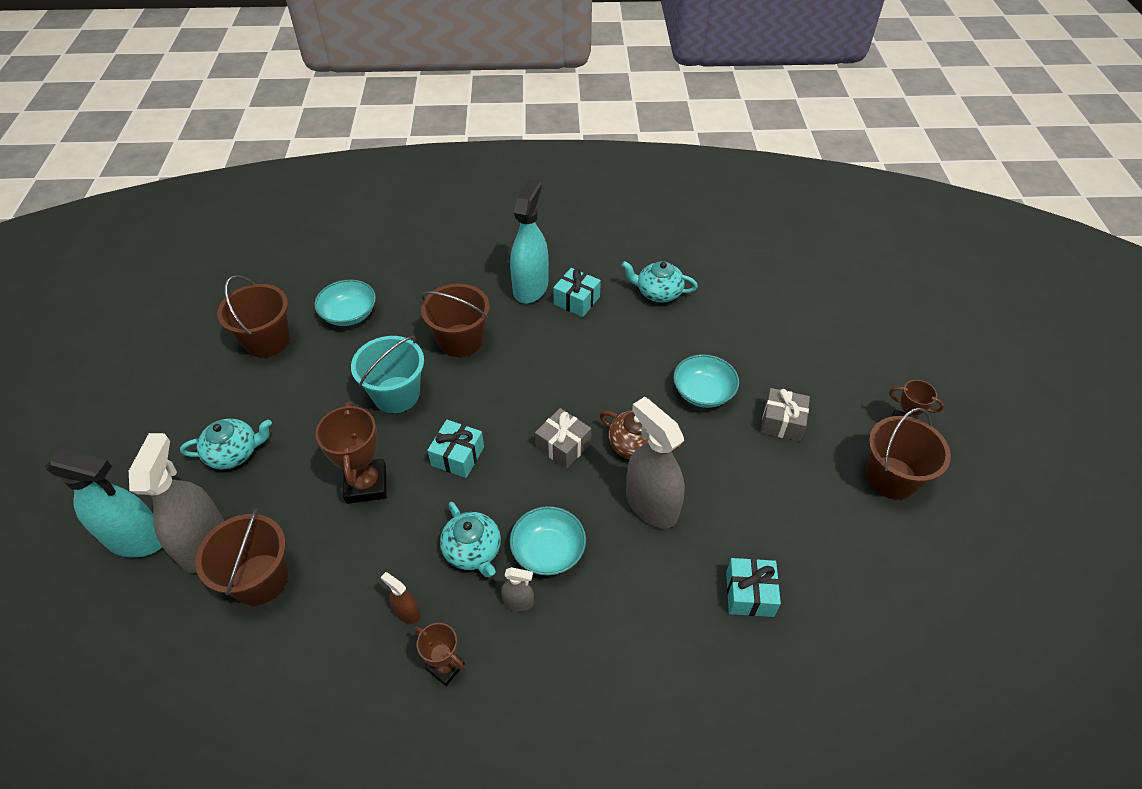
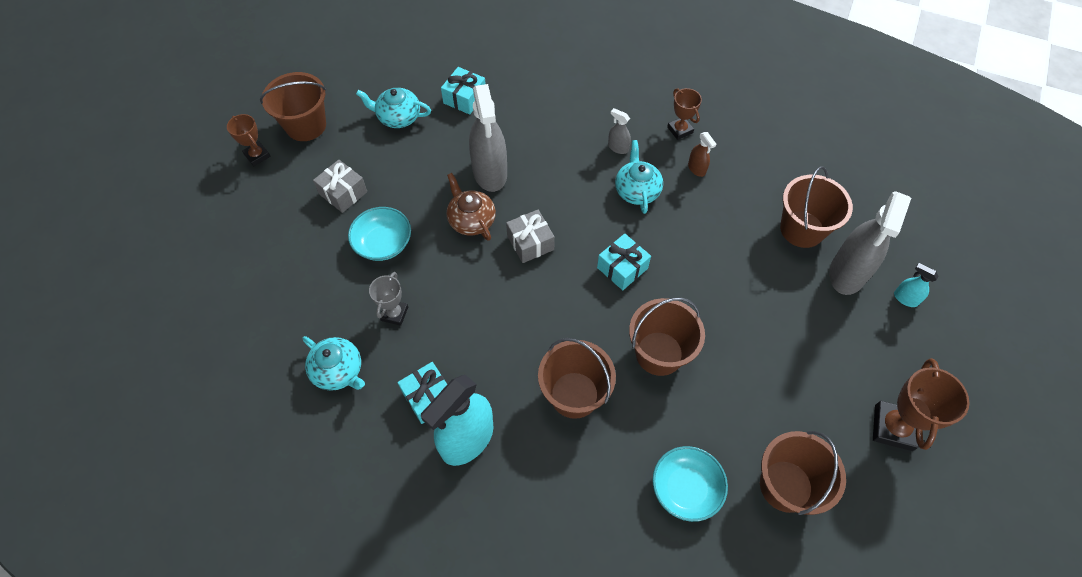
camera: 155 degrees left, 10 degrees up
(136, 539) = (905, 298): turquoise spray bottle -> turquoise spray bottle, size x0.44
(234, 453) = (823, 350): turquoise teapot -> turquoise teapot (398, 117)
(366, 484) = (707, 273): brown trophy -> brown trophy (893, 427)
(396, 395) = (659, 353): turquoise bucket -> brown bucket
(548, 551) = (582, 170): turquoise bowl -> none
(646, 342) = (394, 314): none -> grey trophy

